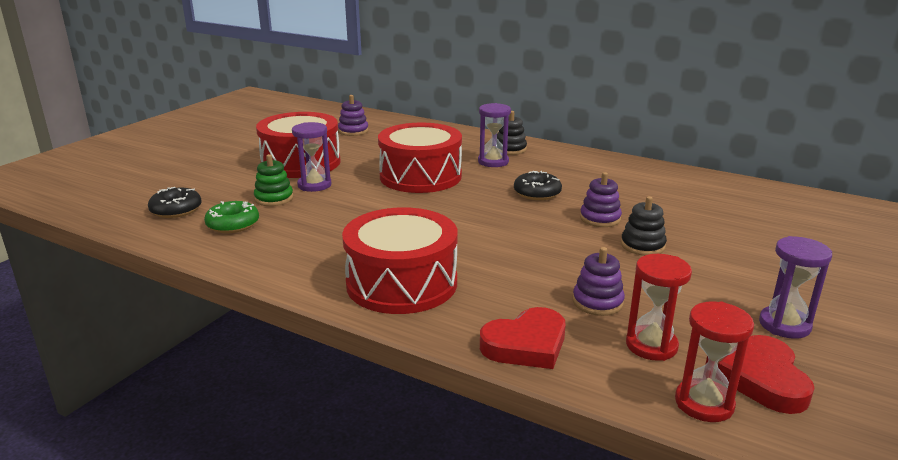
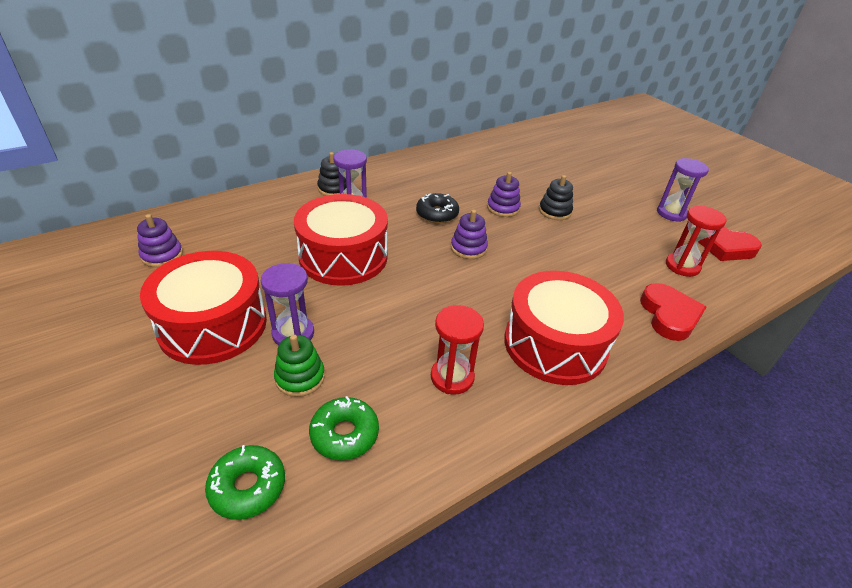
camera: 65 degrees left, 15 degrees up
(176, 210) = (248, 487): black donut -> green donut
(597, 302) = (623, 262): purple stacking toy -> purple stacking toy (468, 248)
(704, 403) = (745, 276): red hourglass -> red hourglass (452, 377)

